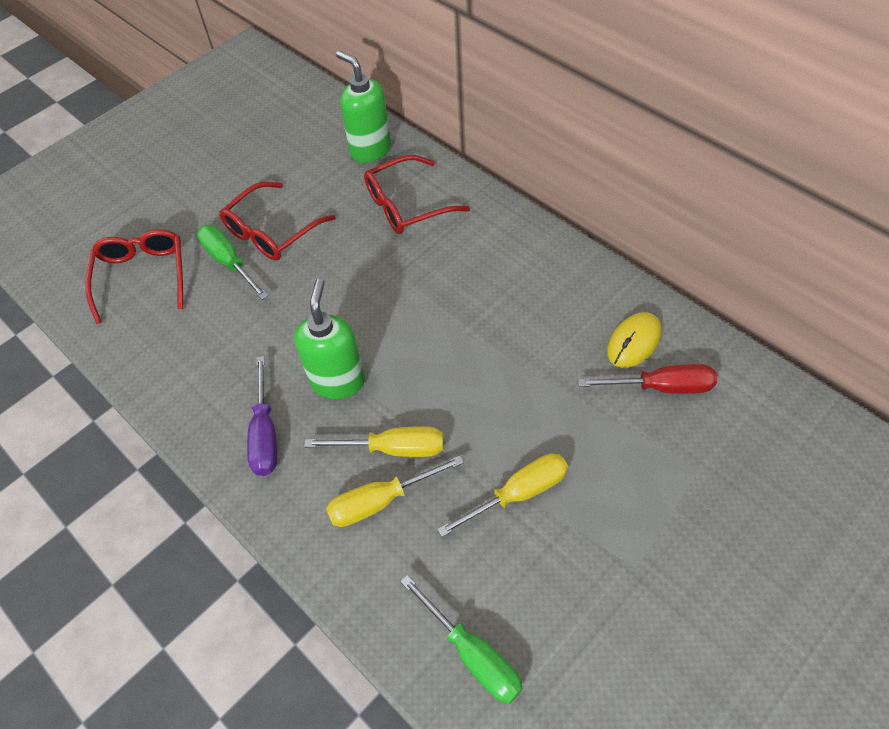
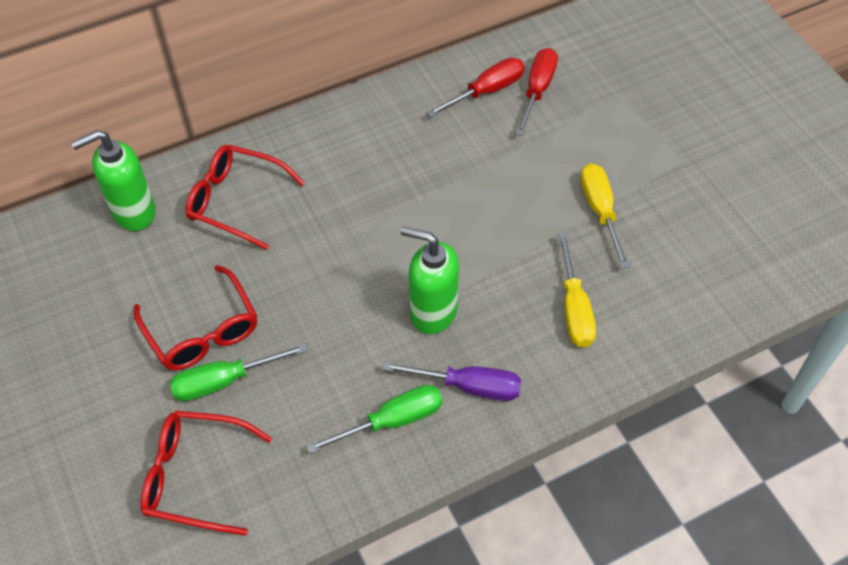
camera: 75 degrees left, 0 degrees up
(393, 448) = (525, 286): yellow screwdriver -> none
(407, 205) = (237, 201): red glasses -> red glasses turned 120 degrees clockwise
(473, 654) = (725, 280): green screwdriver -> green screwdriver (392, 421)
(634, 342) = (486, 91): yellow mouse -> red screwdriver

